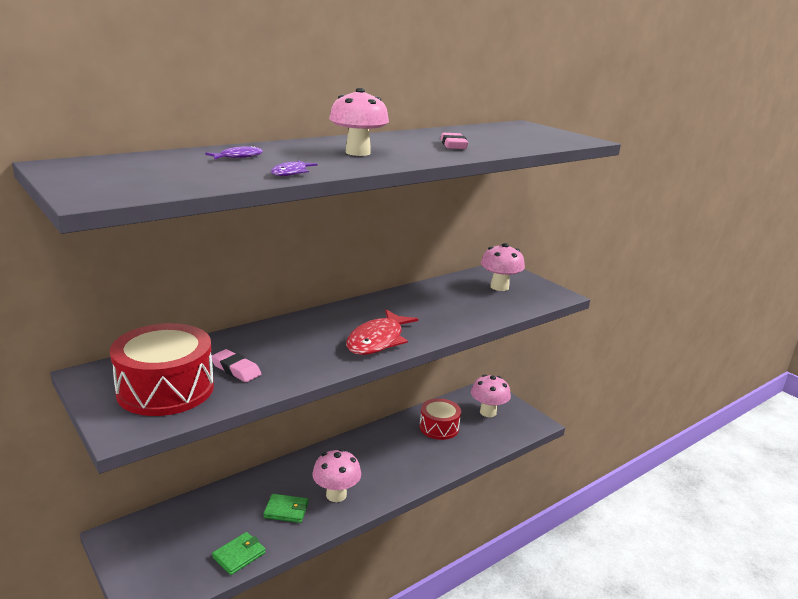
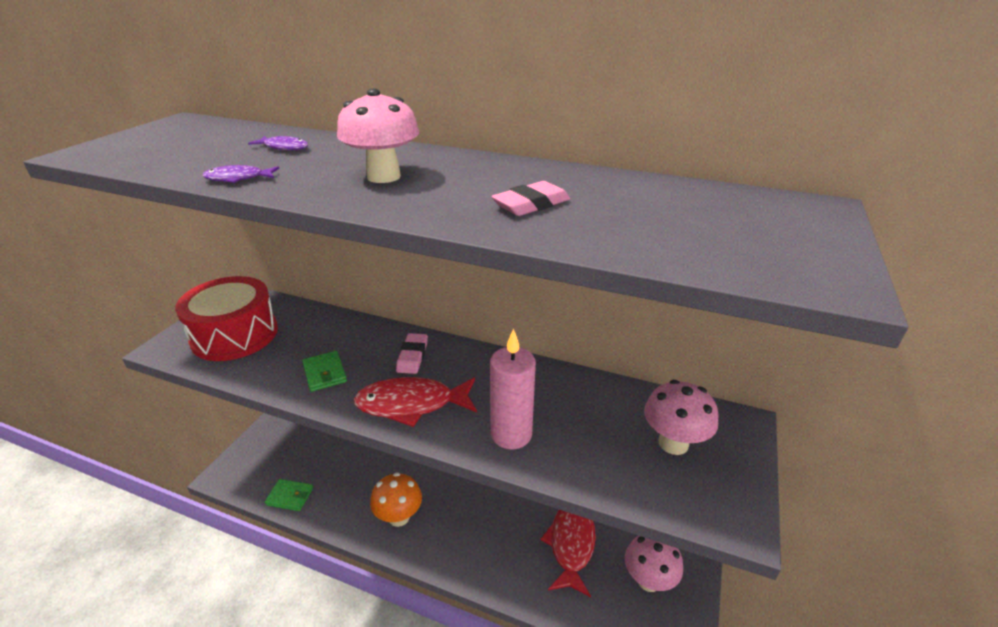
camera: 60 degrees right, 10 degrees up
(236, 369) = (288, 350): pink eraser -> pink eraser (412, 356)
(286, 510) = (357, 494): green wallet -> green wallet (325, 373)
(336, 495) = (399, 517): pink mushroom -> orange mushroom
(439, 427) = (571, 544): red drum -> red fish
(445, 321) = (511, 434): none -> pink candle

